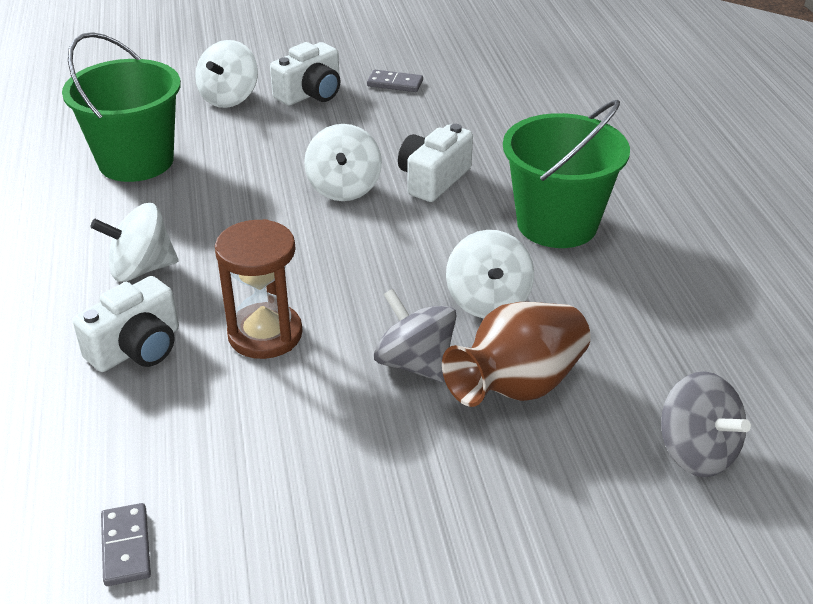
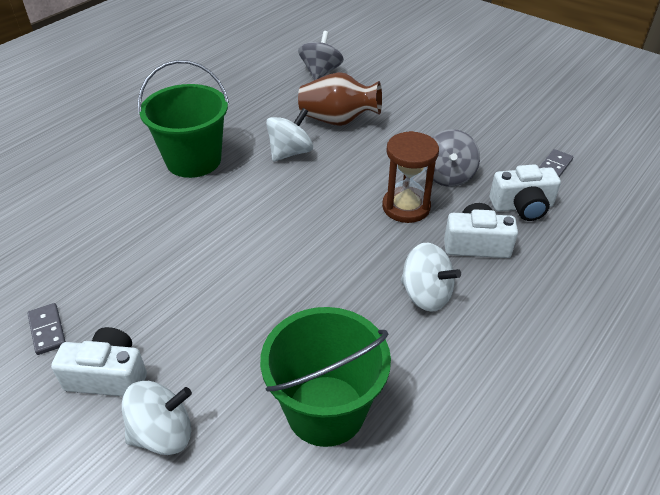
camera: 130 degrees left, 5 degrees up
(344, 188) = (241, 262): white spinning top -> none
(415, 363) = (361, 152): grey spinning top -> grey spinning top (448, 176)
(433, 179) = (190, 228): white camera -> white camera (522, 206)

